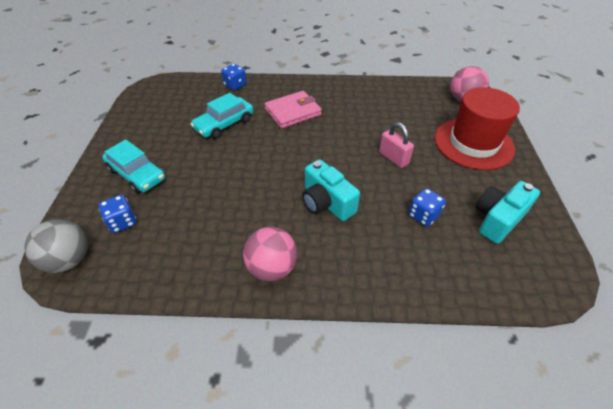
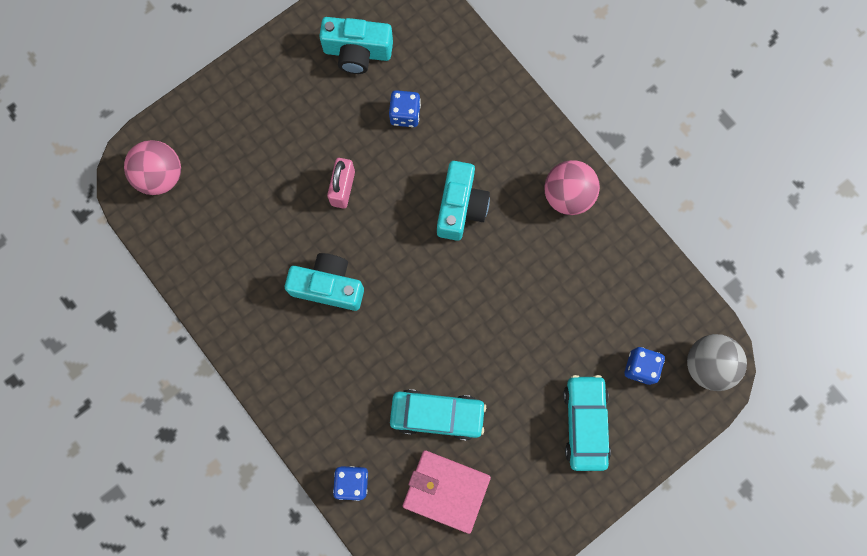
camera: 130 degrees left, 30 degrees up
(293, 112) = (348, 356): pink wallet -> pink wallet (446, 491)
(338, 123) = (328, 286): none -> turquoise camera
(473, 143) = (250, 124): red hat -> none

